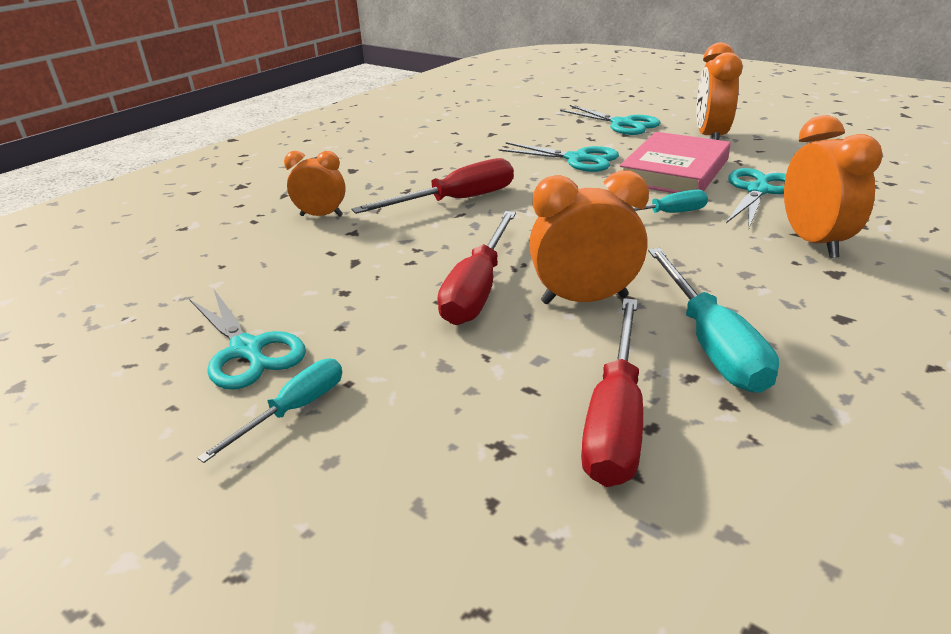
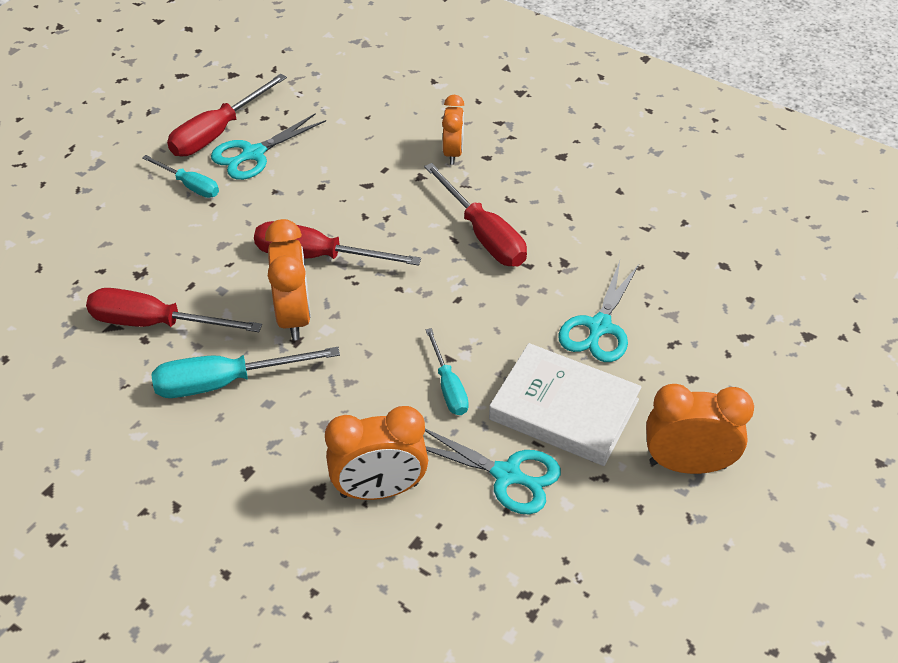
camera: 85 degrees right, 15 degrees up
(169, 390) = (218, 132): none -> red screwdriver
(622, 124) = (733, 379): turquoise scissors -> none
(674, 171) = (564, 409): pink book -> white book

